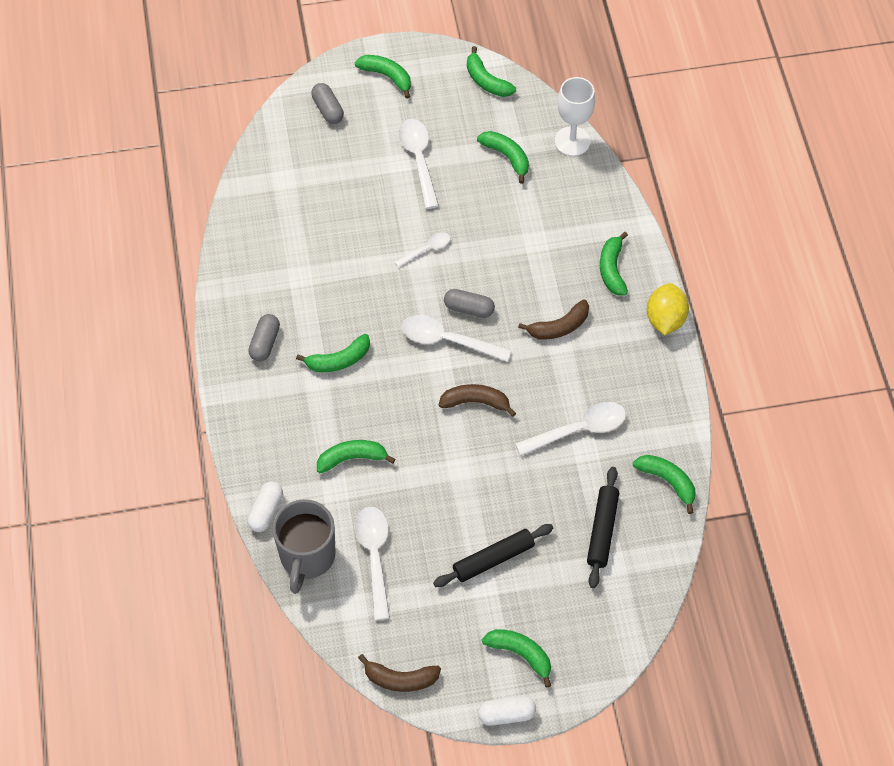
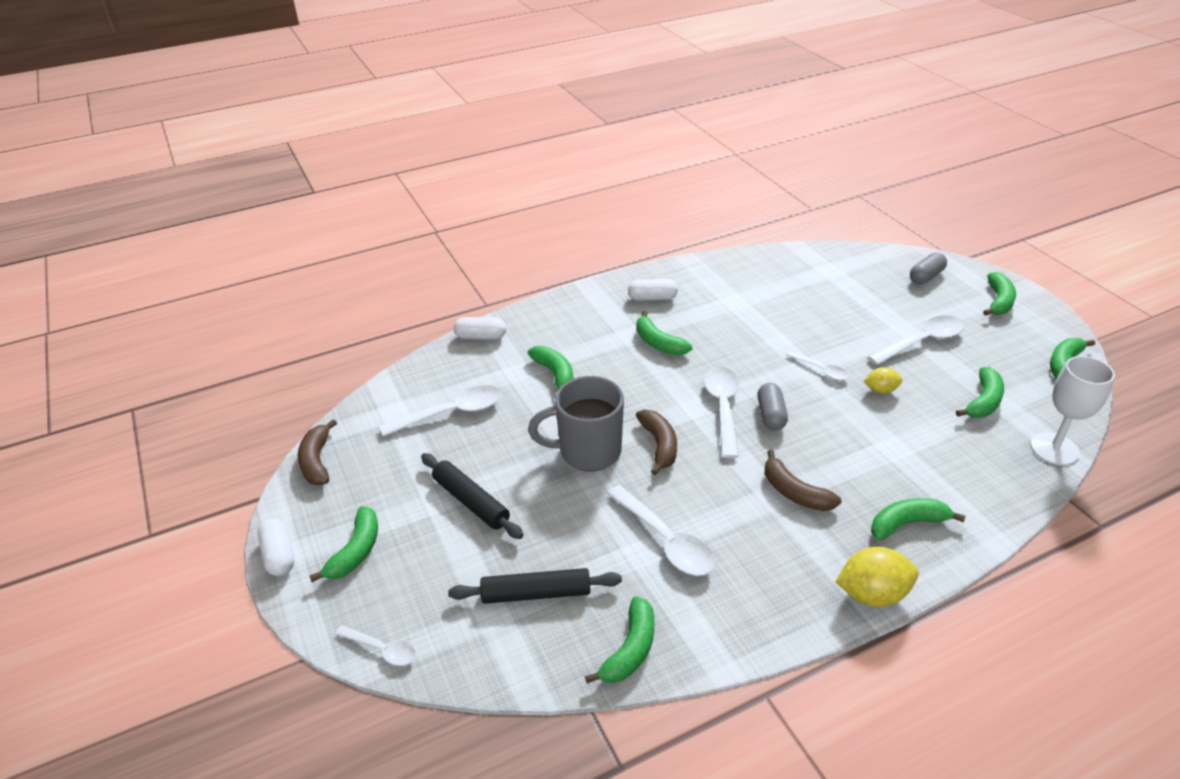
camera: 75 degrees right, 20 degrees down
(265, 343) = (652, 298): grey capsule -> white capsule
(307, 557) = (440, 371): grey mug -> grey mug (587, 452)
(468, 219) = (880, 390): none -> yellow lemon
(622, 643) = (382, 649): none -> white spoon

